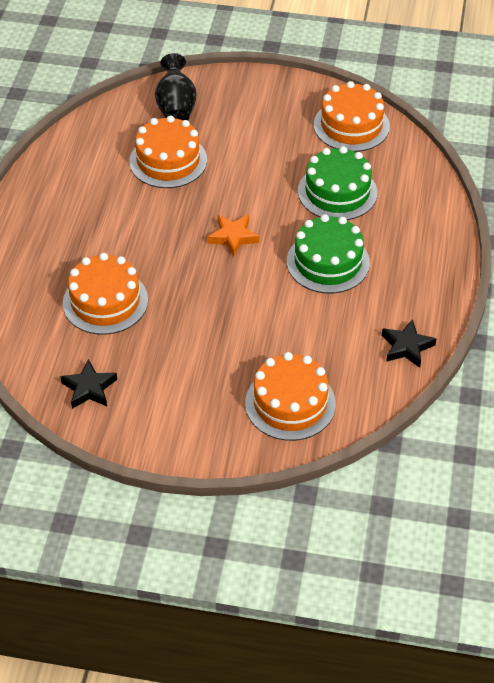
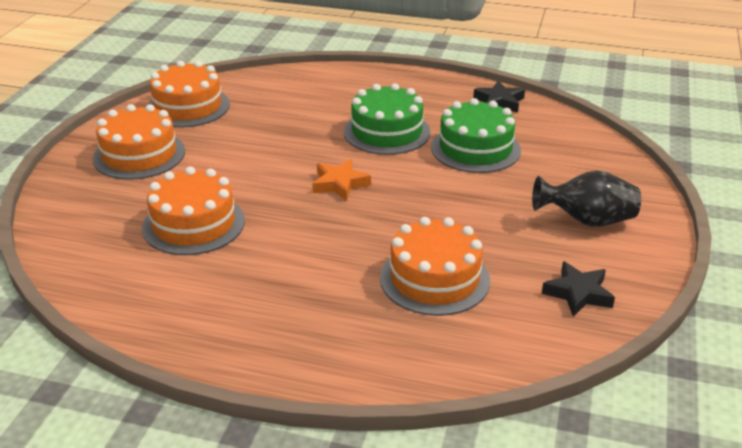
camera: 85 degrees left, 15 degrees down
(176, 108) = (95, 215): black vase -> black vase (586, 221)
(290, 403) = (577, 163): orange cake -> orange cake (139, 155)
(337, 192) = (286, 120): green cake -> green cake (475, 149)

